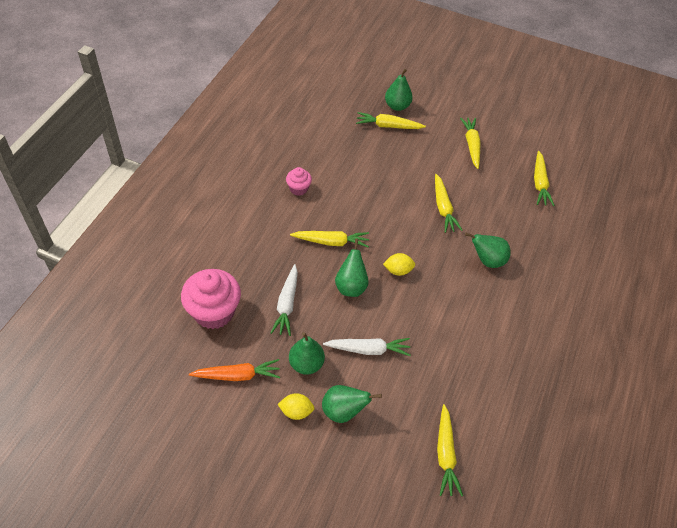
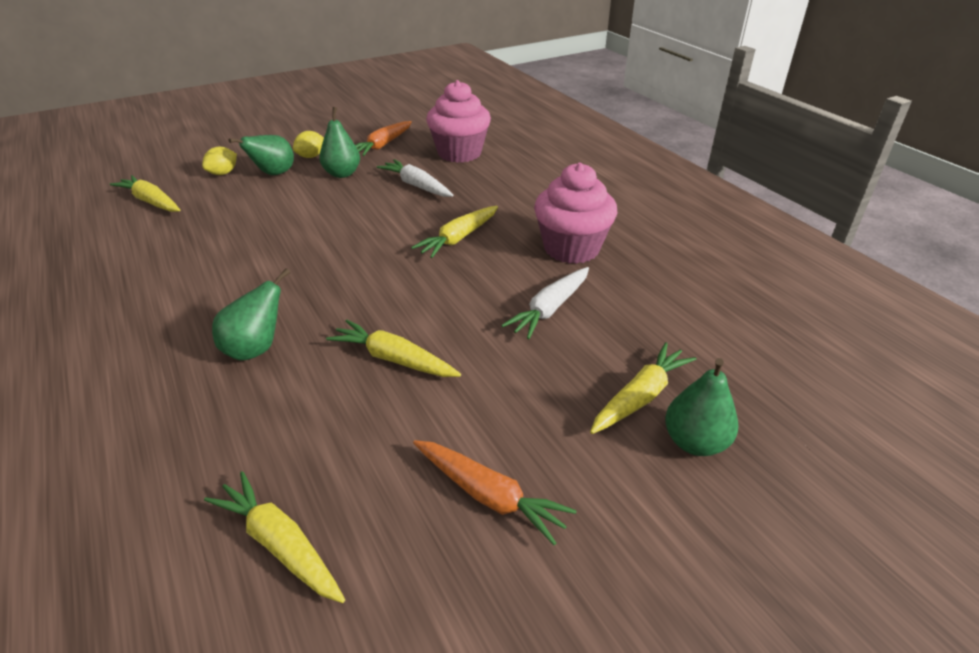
camera: 130 degrees right, 15 degrees down
(298, 189) = (571, 248): pink cupcake -> pink cupcake, size x1.97
(351, 286) = (383, 226): green pear -> none
(368, 349) = (301, 207): white carrot -> white carrot (550, 309)
(398, 270) = (355, 265): yellow lemon -> yellow lemon (223, 173)
(471, 145) = (489, 495): yellow carrot -> orange carrot

